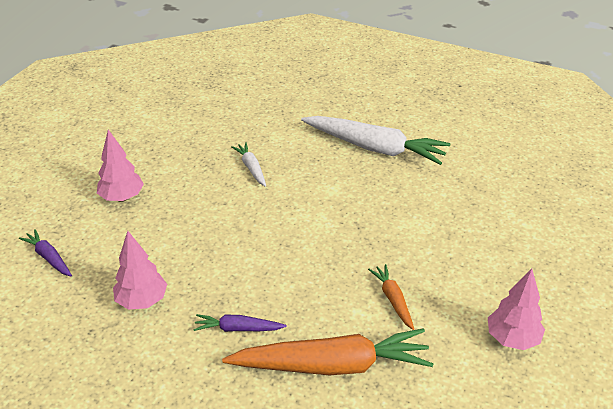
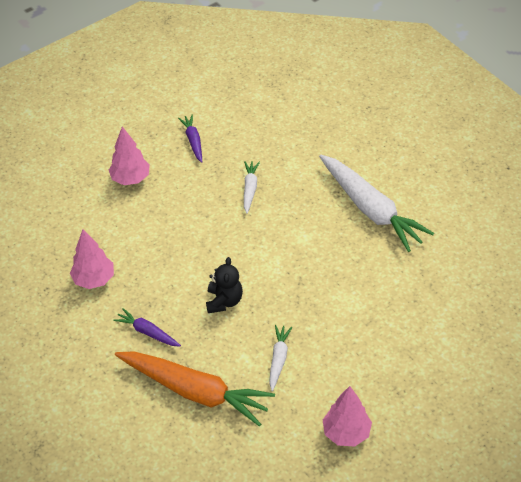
camera: 30 degrees right, 10 degrees up
(49, 257) = (49, 213): purple carrot -> purple carrot (193, 141)
(298, 269) = (224, 301): none -> black teddy bear
(393, 300) = (278, 359): orange carrot -> white carrot

